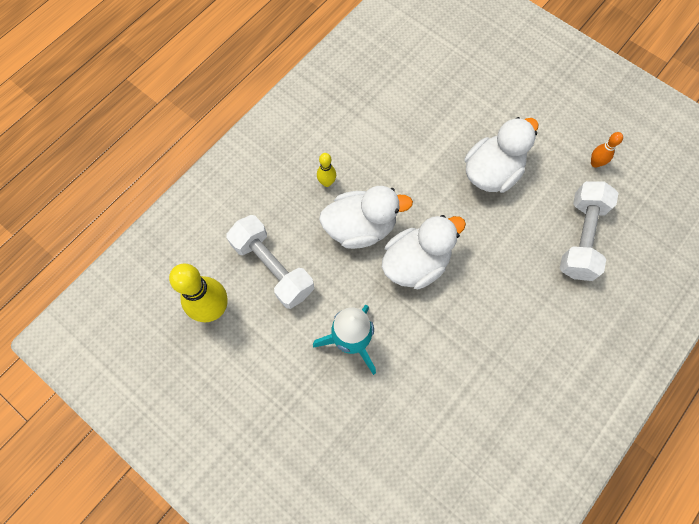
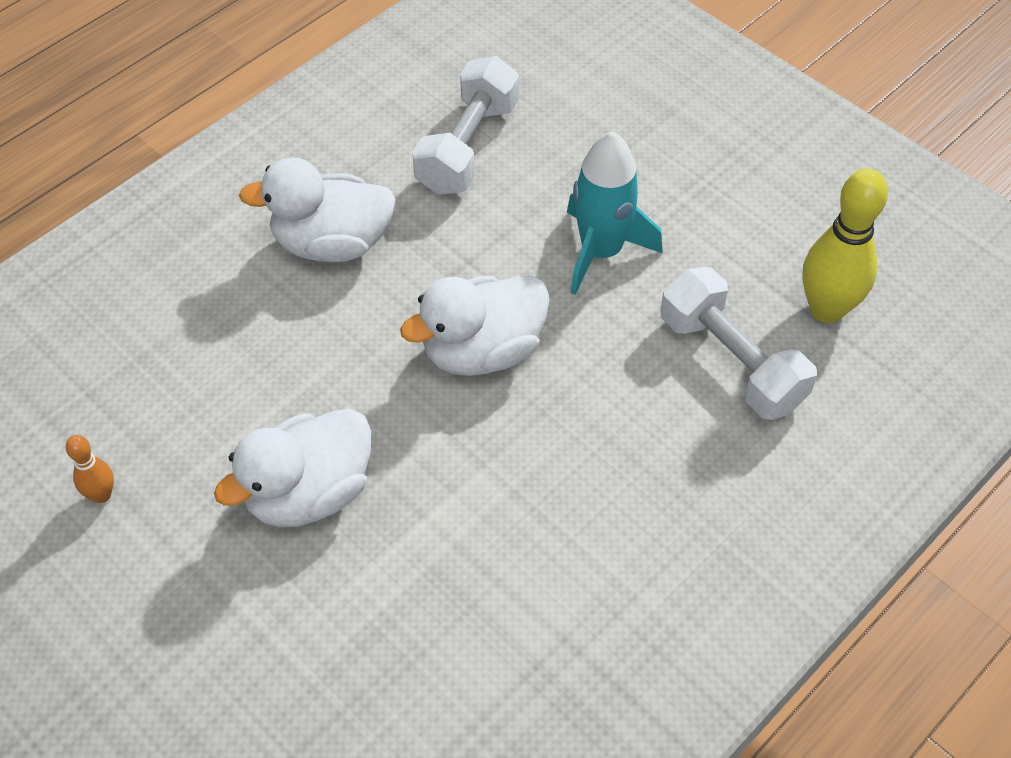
camera: 175 degrees left, 15 degrees down
(327, 182) = (633, 498): yellow bowling pin -> none
(360, 227) = (574, 414): white duck -> white duck (332, 243)
(581, 238) = (184, 368): white dumbbell -> white dumbbell (467, 146)

